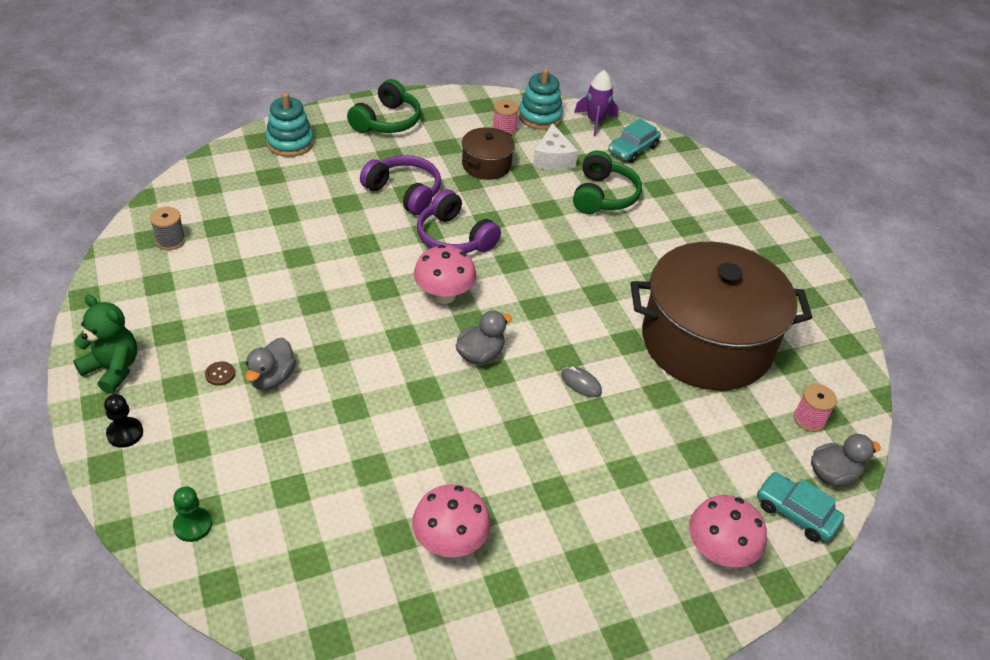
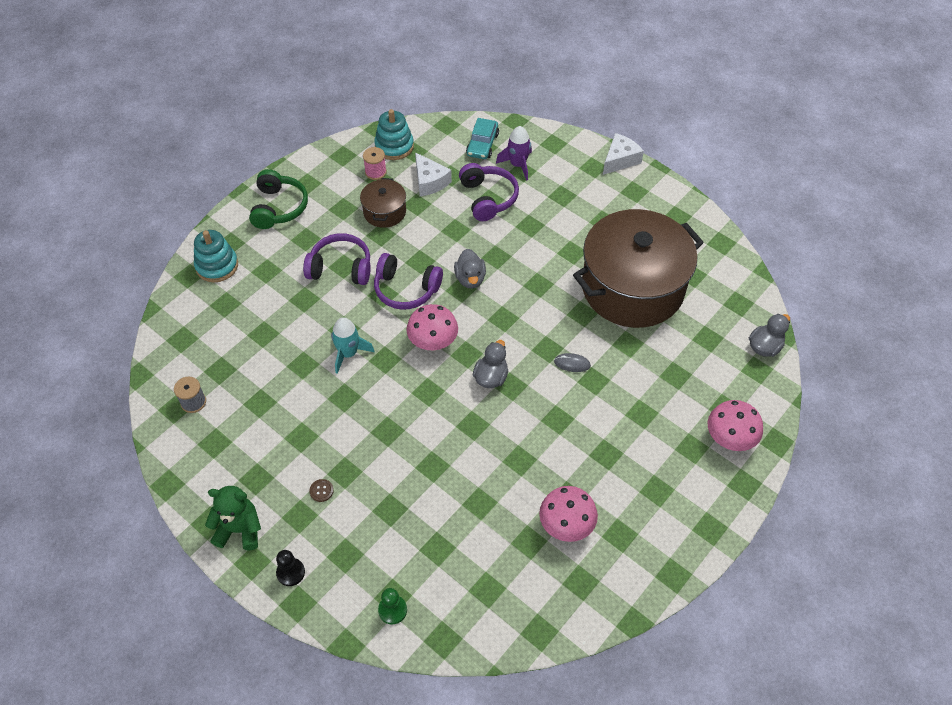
camera: 25 degrees left, 10 degrees up
(271, 378) = (360, 474): grey duck -> grey duck (470, 279)
(351, 267) = (348, 353): none -> turquoise rocket
(595, 121) = (438, 131): purple rocket -> purple rocket (518, 165)
(603, 196) = (488, 198): green headphones -> purple headphones
(777, 220) = (620, 160): none -> white cheese
(796, 513) = (758, 387): turquoise car -> none
(809, 419) = (729, 313): pink spool -> none

